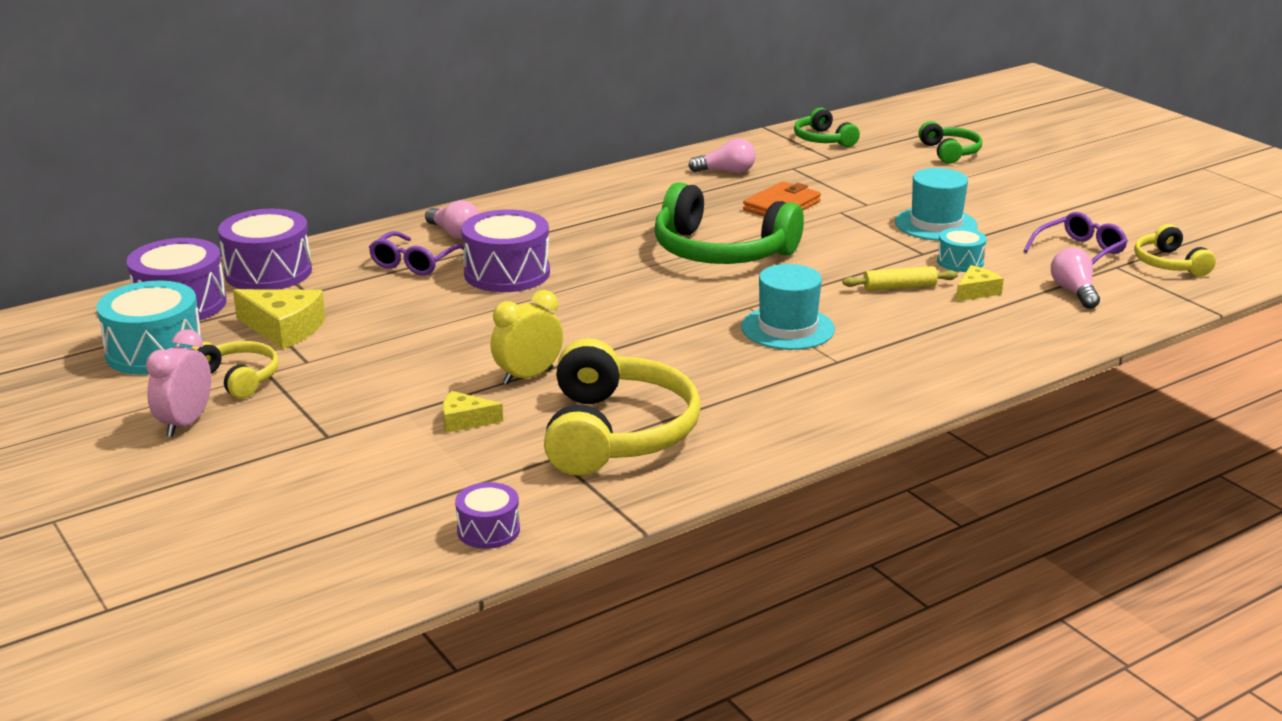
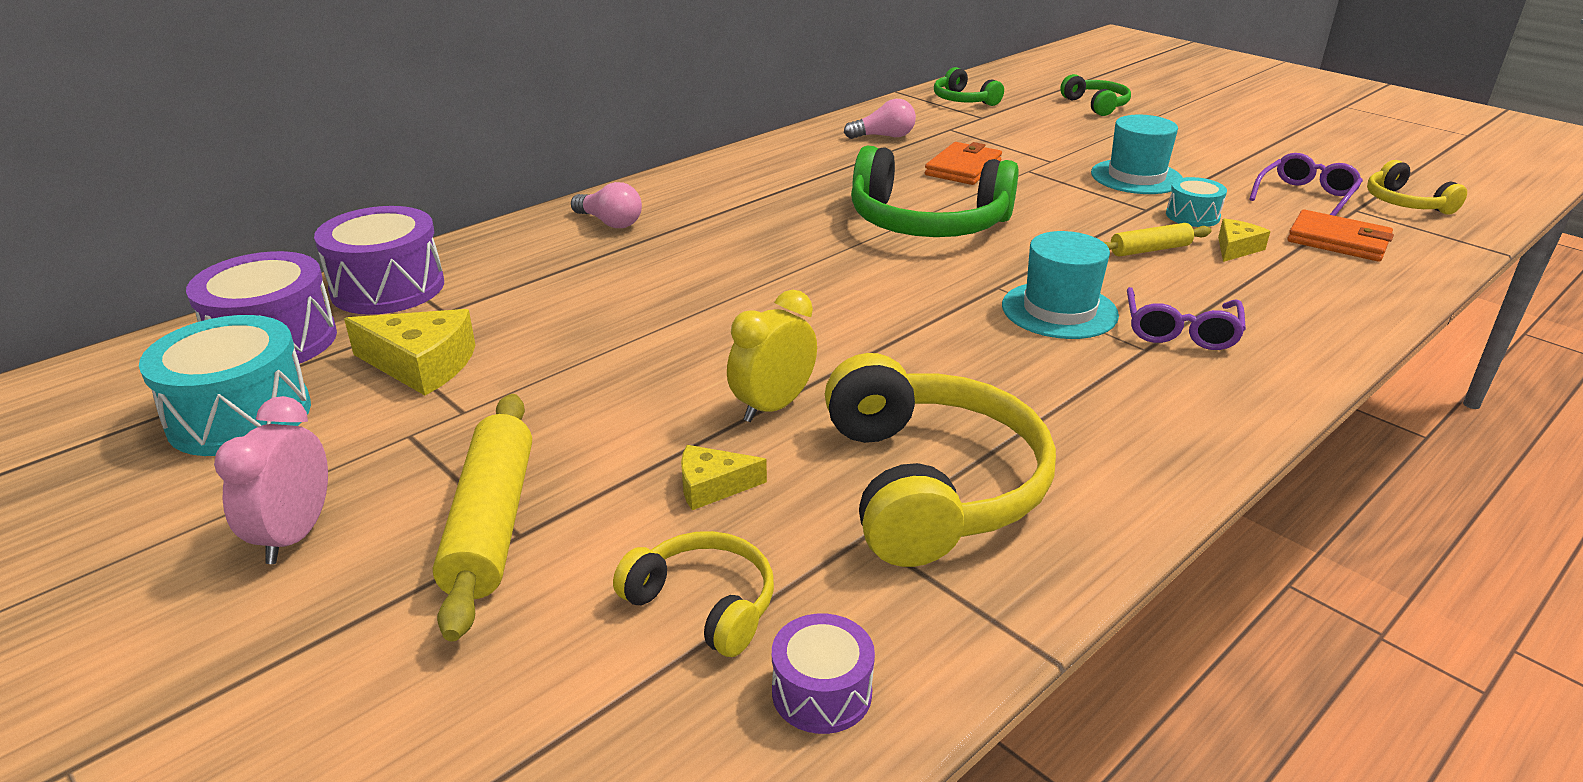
camera: 10 degrees left, 5 degrees up
(238, 378) = (368, 448): yellow headphones -> yellow headphones (704, 604)
(311, 428) = (491, 523): none -> yellow rolling pin
(414, 263) = (573, 262): purple glasses -> purple glasses (1180, 331)
(507, 273) = (690, 267): purple drum -> none
(1074, 292) = (1338, 241): pink light bulb -> orange wallet

